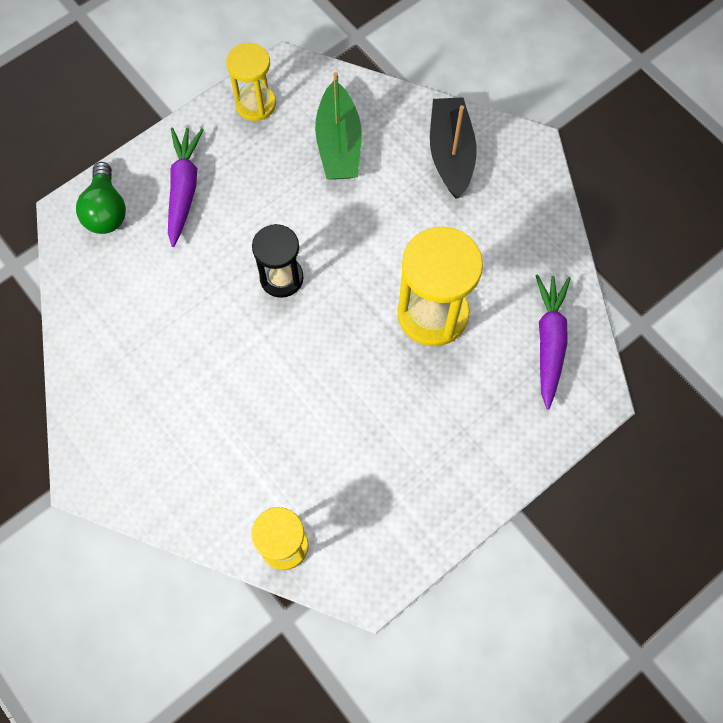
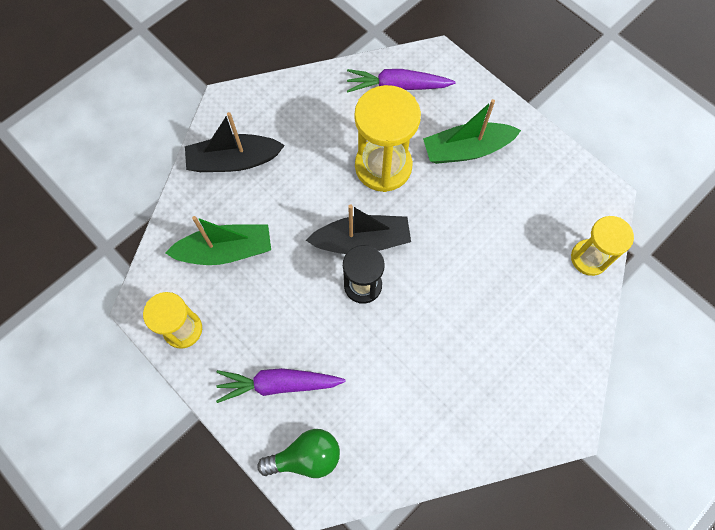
camera: 95 degrees left, 0 degrees up
(336, 282) = (362, 241): none -> black boat
(450, 416) = (466, 150): none -> green boat

